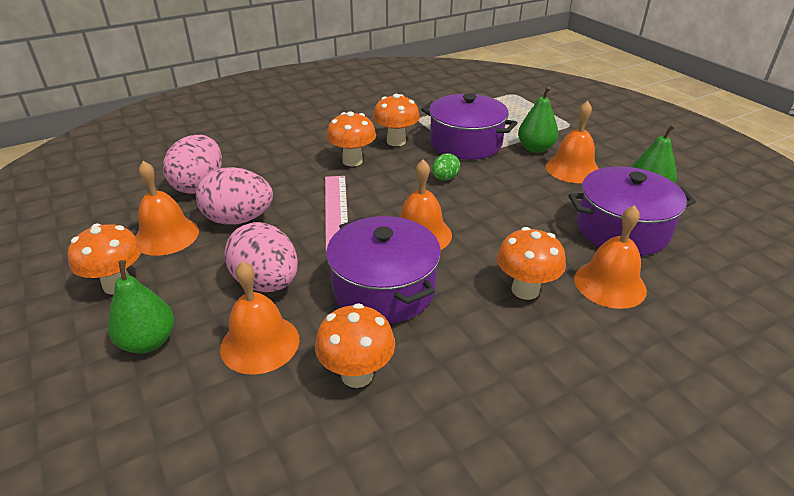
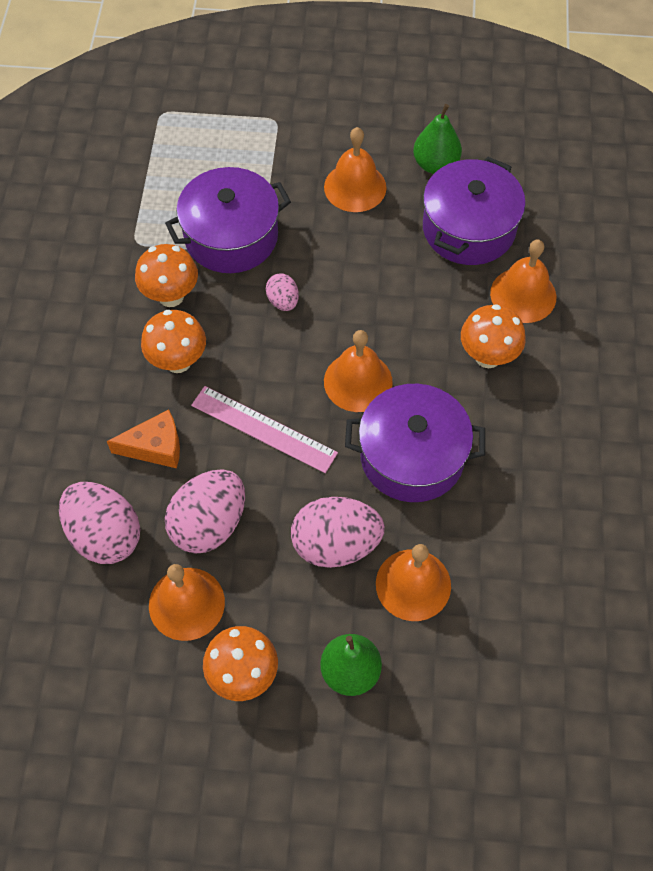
camera: 55 degrees left, 25 degrees up
(281, 177) = (155, 447): none -> orange cheese
(357, 374) = (495, 531): orange mushroom -> none
(445, 178) = (283, 301): green egg -> pink egg
(535, 148) = (294, 186): green pear -> none

